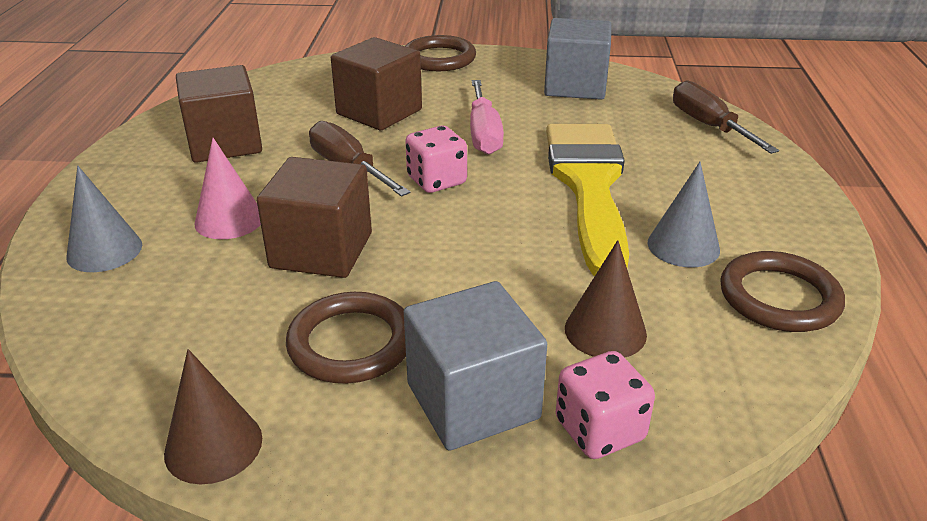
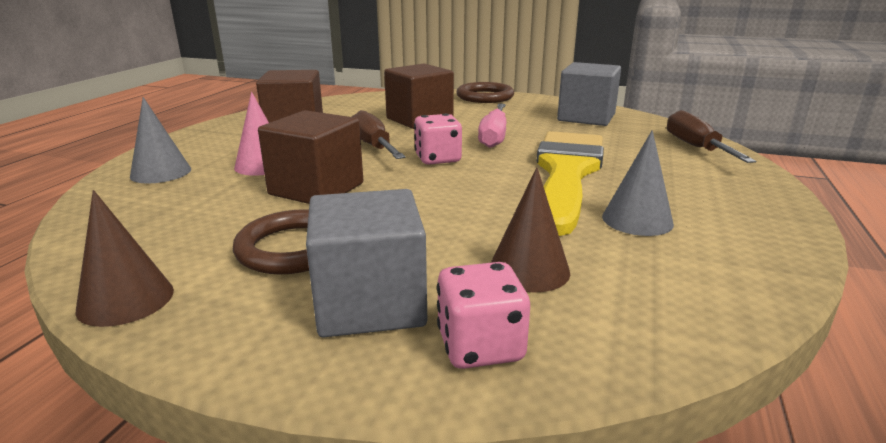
camera: 15 degrees right, 10 degrees down
(779, 297) = (724, 268): brown ring -> none

